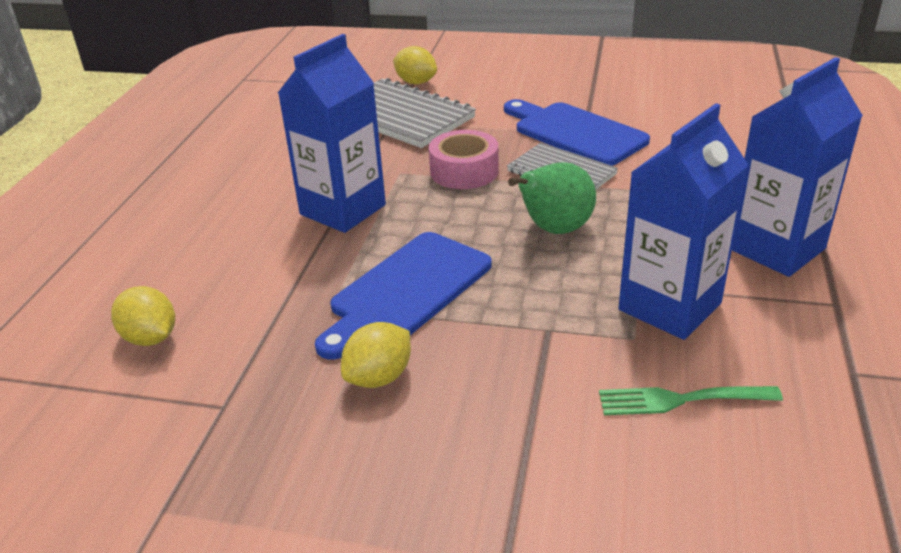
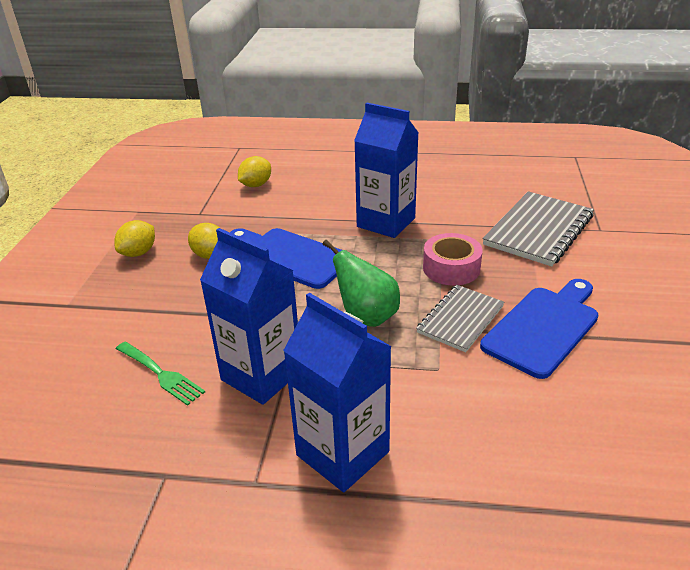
camera: 85 degrees right, 0 degrees up
(416, 82) = (611, 231): yellow lemon -> yellow lemon (139, 253)
(681, 400) = (160, 374): green fork -> green fork turned 135 degrees clockwise

